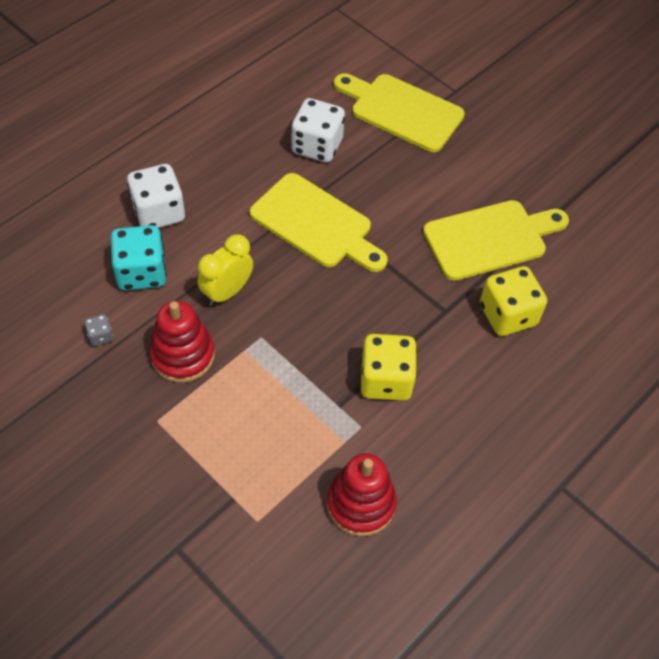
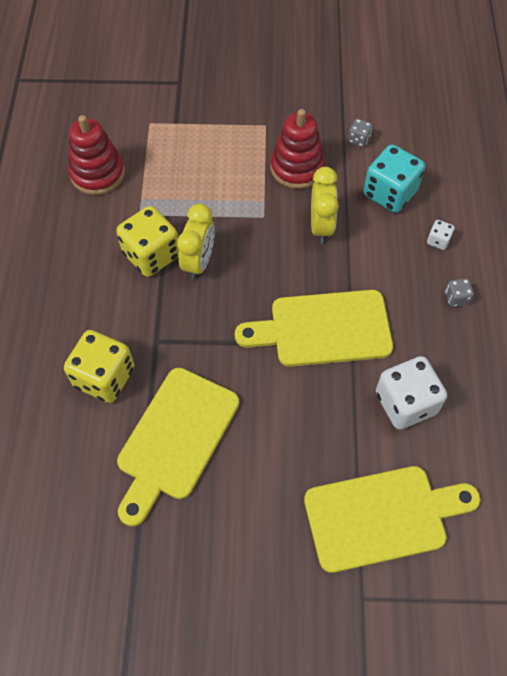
camera: 140 degrees right, 5 degrees up
(158, 212) = (438, 241): white dice -> white dice, size x0.45
(201, 171) = (456, 298): none -> grey dice
(353, 343) = (198, 262): none -> yellow clock

